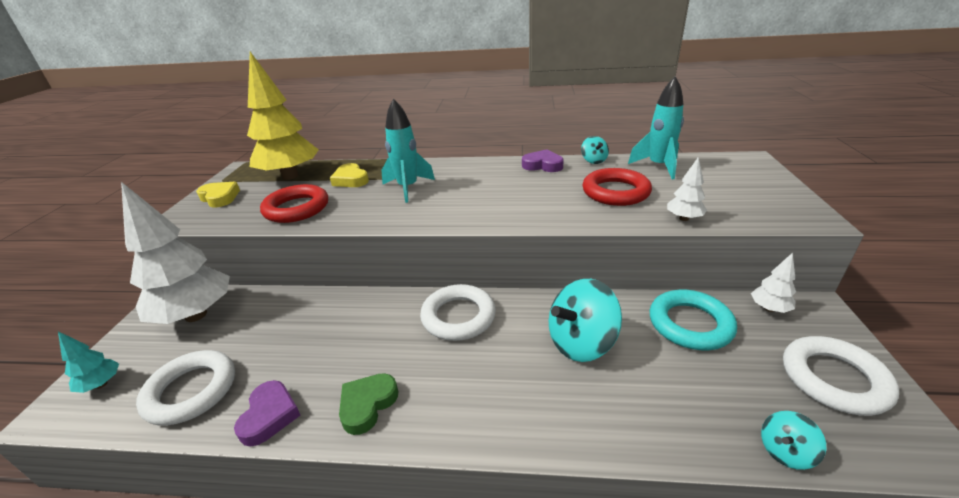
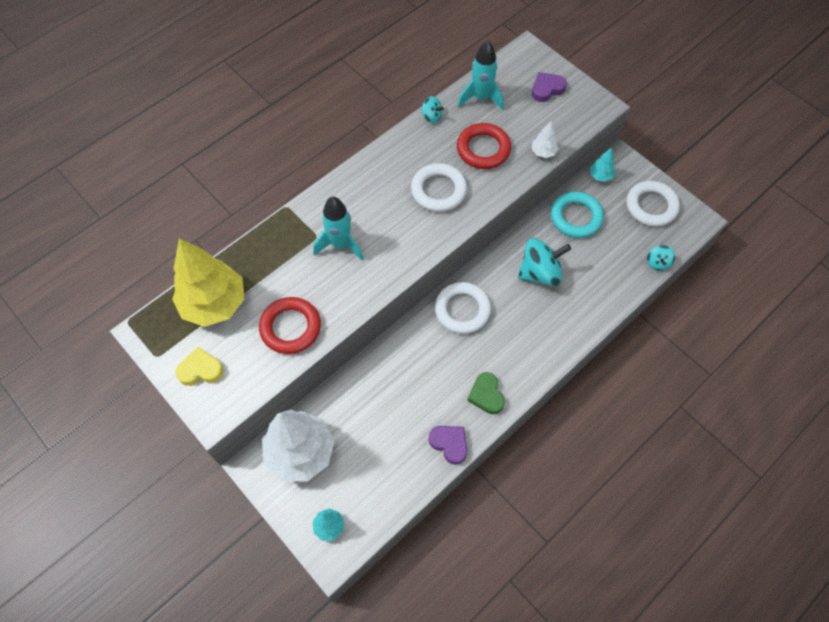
camera: 50 degrees left, 30 degrees up
(191, 391) = (388, 477): white ring -> white ring (438, 190)
(351, 180) = (278, 269): yellow heart -> none
(542, 165) = (403, 147): purple heart -> purple heart (547, 89)
(581, 343) = (540, 273): turquoise spinning top -> turquoise spinning top turned 120 degrees counterclockwise
(769, 308) = (600, 176): white tree -> turquoise tree

